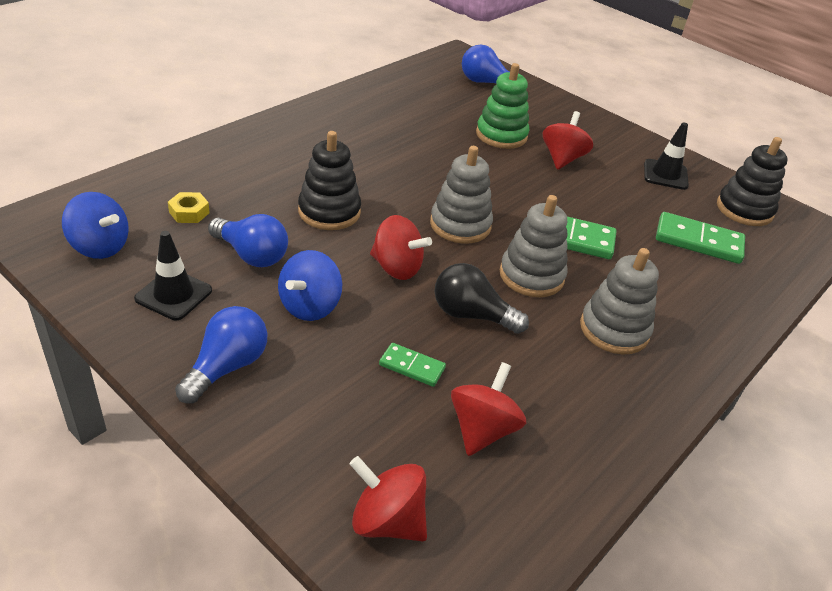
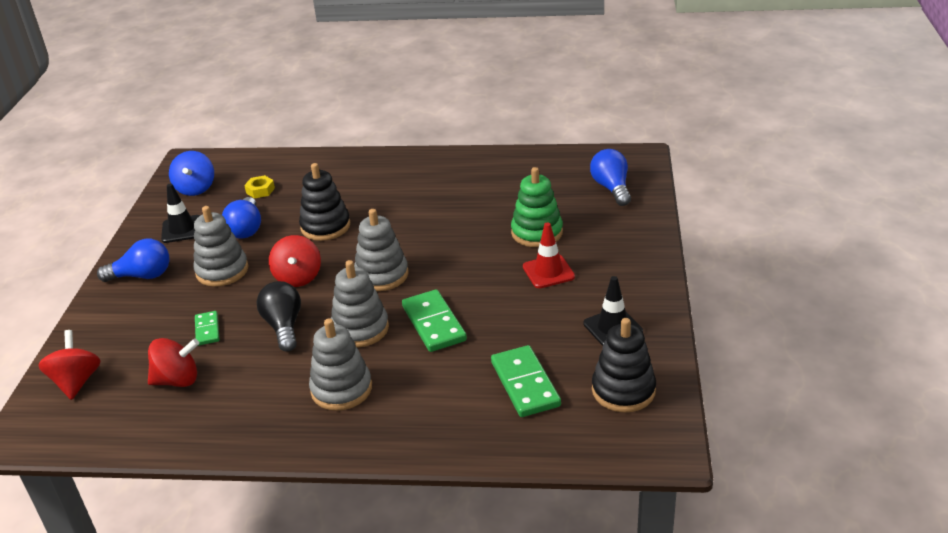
camera: 60 degrees right, 5 degrees down
(310, 306) = (222, 271): blue spinning top -> grey stacking toy
(562, 159) = (548, 272): red spinning top -> red traffic cone

